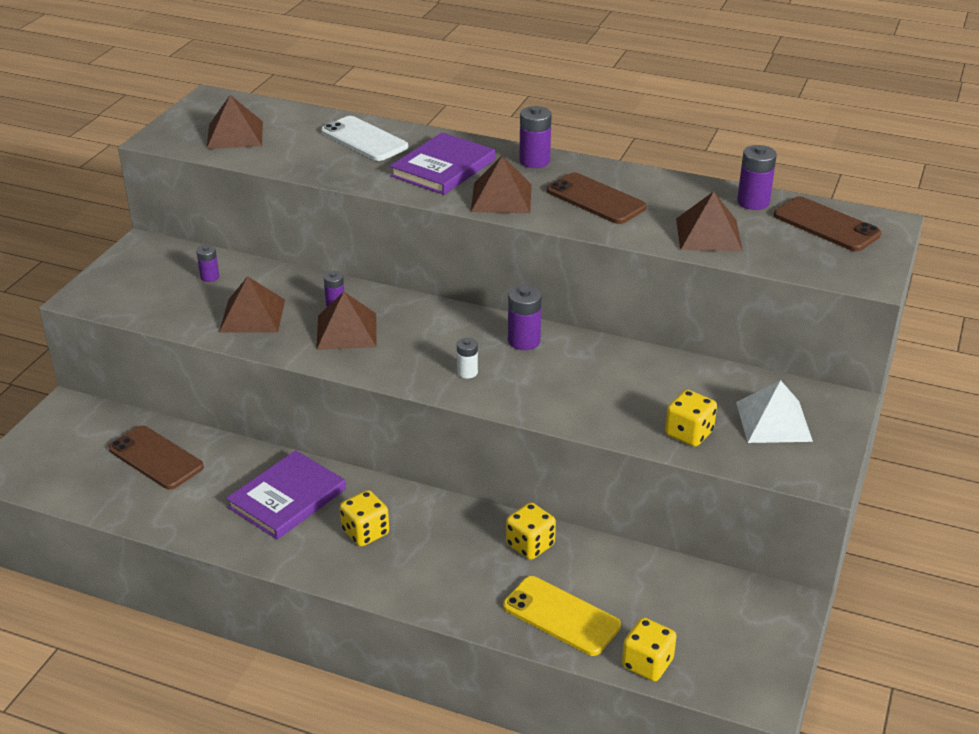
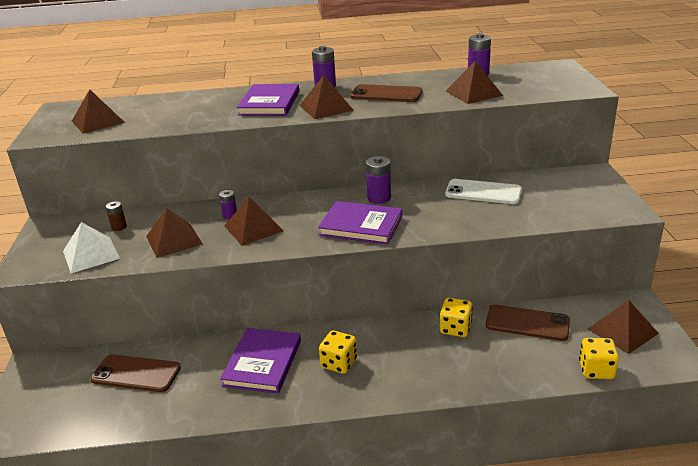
camera: 25 degrees left, 5 degrees down
(210, 277) = (119, 227): purple battery -> brown battery
(364, 139) = (198, 102): white phone -> white phone (483, 192)
(467, 372) = (361, 226): white battery -> purple book
(561, 616) = (516, 363): yellow phone -> none
(689, 433) = (532, 214): yellow dice -> none
(731, 632) = (622, 331): none -> brown pyramid
(774, 421) = (571, 192): white pyramid -> white pyramid (91, 254)
(826, 225) = (531, 73): brown phone -> brown phone (527, 323)

